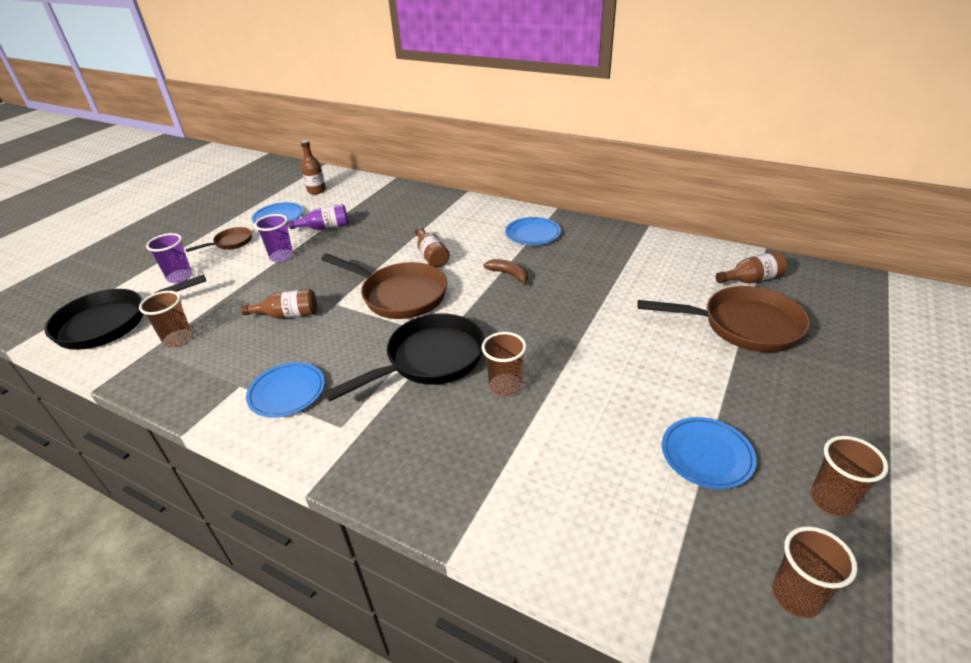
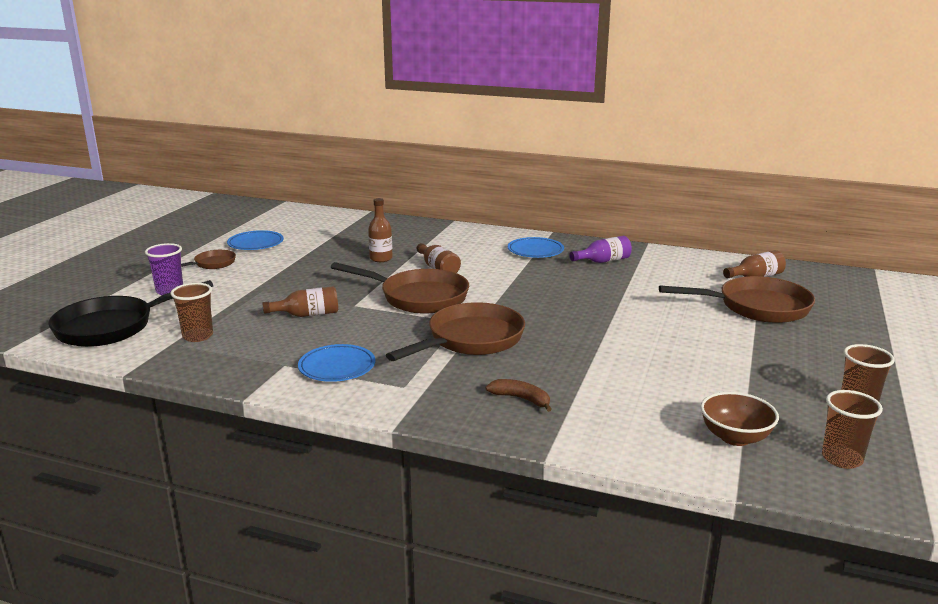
camera: 10 degrees left, 15 degrees down
(282, 257) = (276, 273): purple cup -> none
(316, 191) = (287, 222): brown bottle -> brown bottle (381, 258)
(325, 228) = (312, 250): purple bottle -> purple bottle (603, 261)
(429, 360) = (470, 340): black pan -> brown pan
(505, 387) = (552, 354): brown cup -> none
(509, 274) = (523, 280): brown banana -> brown banana (521, 399)
(673, 543) = (735, 437): none -> brown bowl
(706, 455) = (748, 387): blue plate -> none

